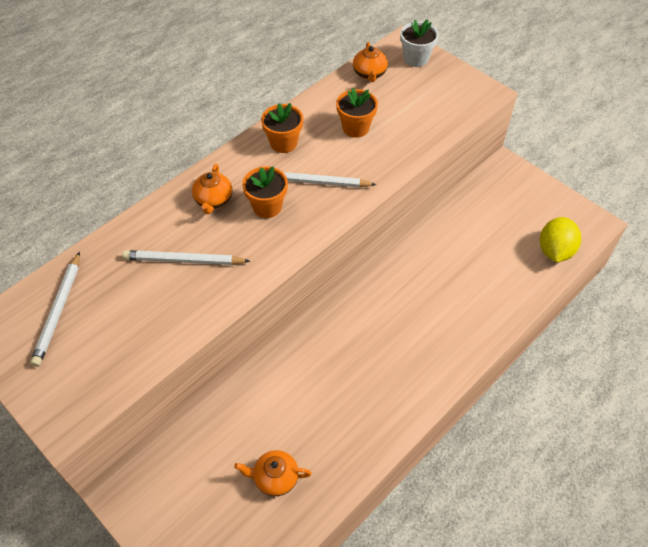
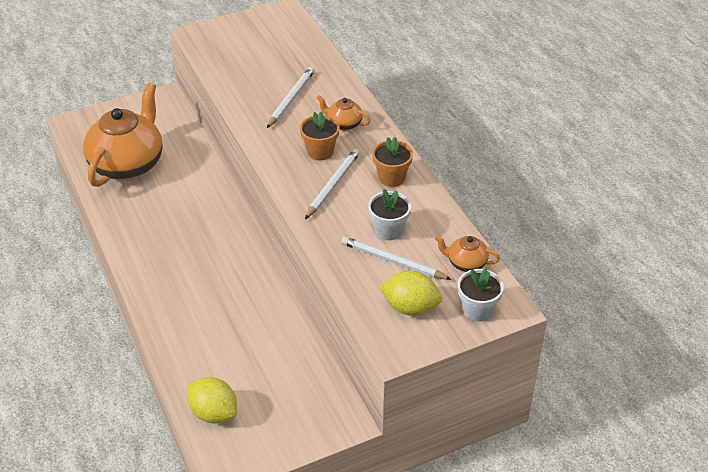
camera: 110 degrees right, 10 degrees down
(58, 310) = (282, 39): white pencil -> white pencil (393, 261)
(275, 478) = (128, 164): orange teapot -> orange teapot, size x2.32
(355, 128) = (388, 230): orange flower pot -> white flower pot
(437, 94) = (410, 307): none -> yellow lemon

